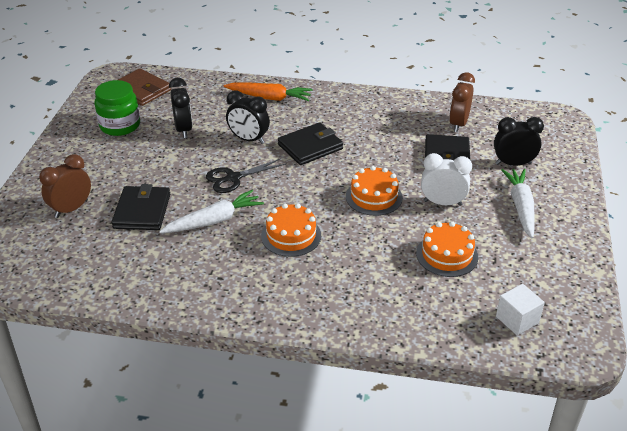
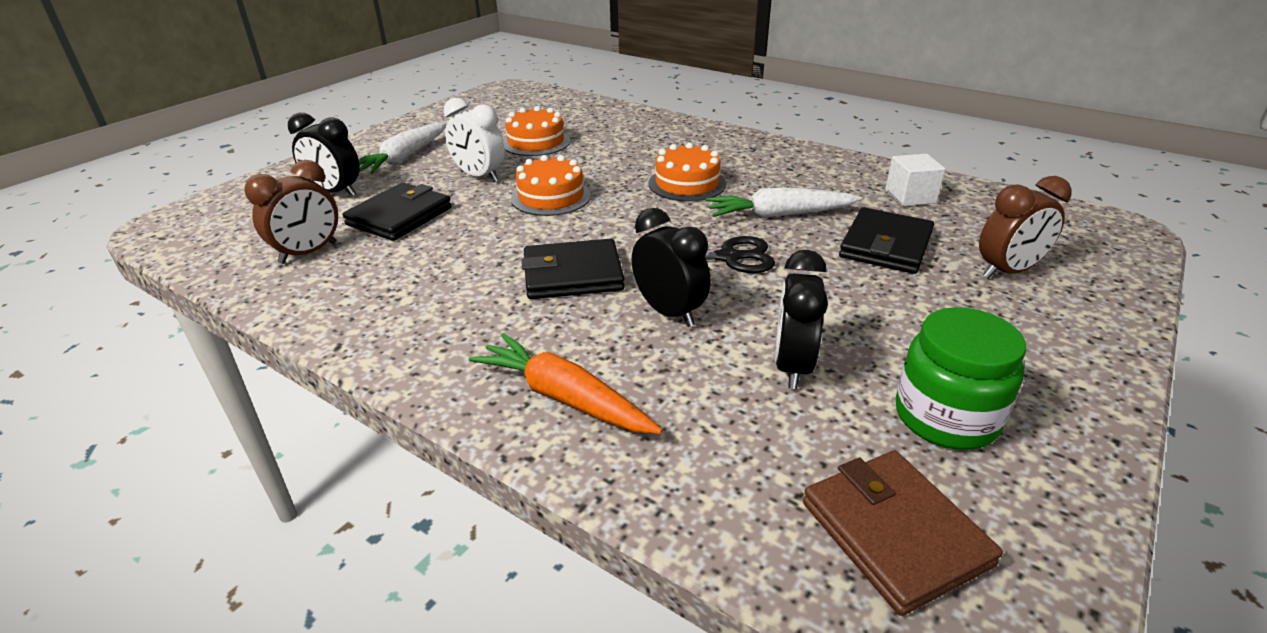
camera: 155 degrees left, 5 degrees down
(517, 320) = (534, 104): white cube -> white cube (910, 196)

